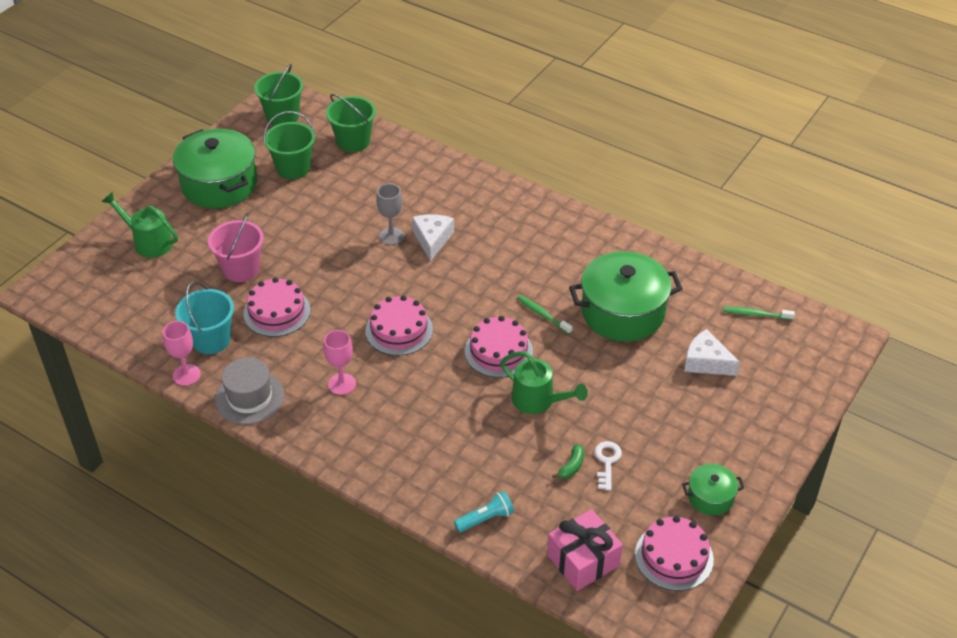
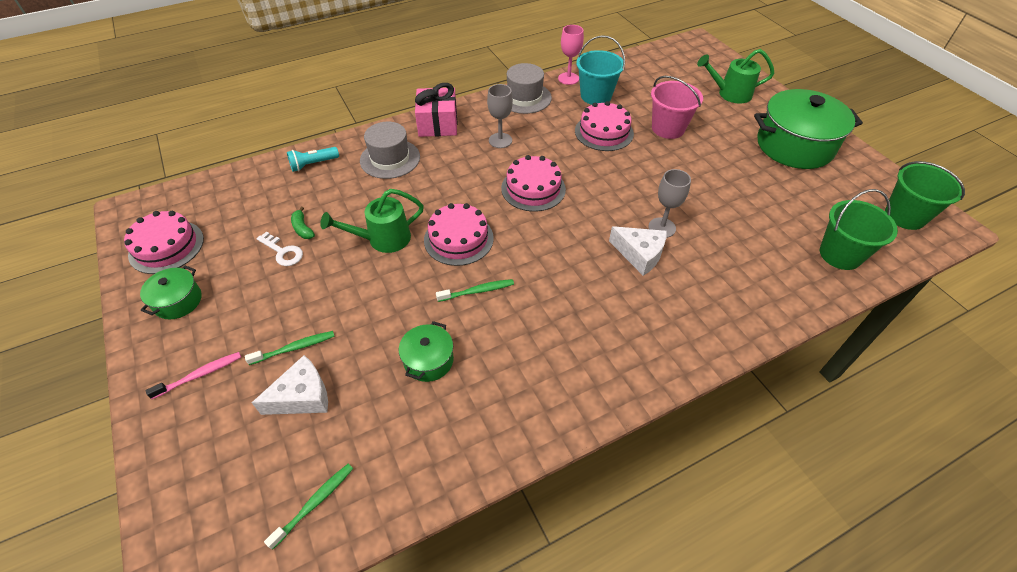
camera: 120 degrees right, 5 degrees up
(148, 242) = (729, 94): green watering can -> green watering can turned 150 degrees counterclockwise
(293, 168) = (804, 196): green bucket -> none
(342, 384) = (500, 140): pink goblet -> grey goblet
(431, 458) = (390, 159): none -> grey hat
(485, 518) = (313, 164): turquoise flashlight -> turquoise flashlight turned 60 degrees clockwise
(583, 560) = (226, 196): pink gift -> pink gift (438, 124)
(622, 312) = (428, 360): green pot -> green pot, size x0.49
(679, 391) = (294, 348): none -> green toothbrush
(746, 430) = (200, 375): none -> pink toothbrush

